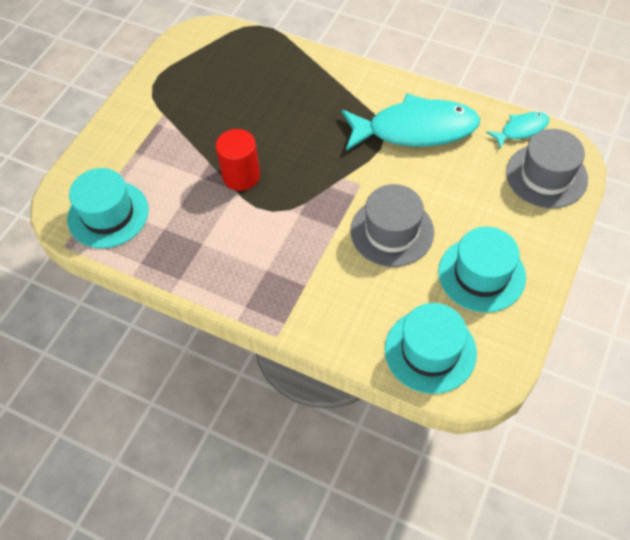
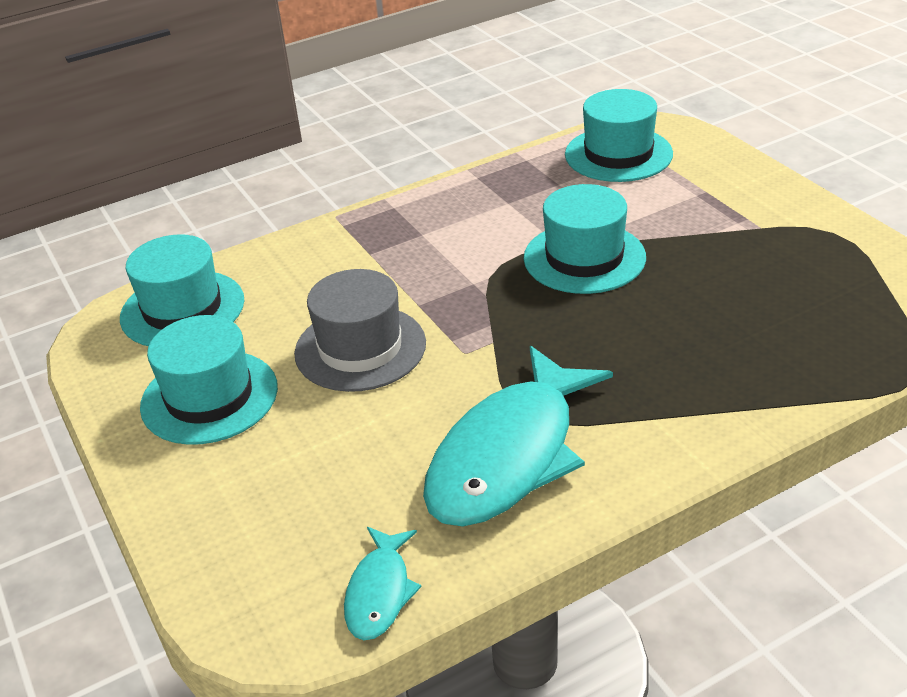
camera: 125 degrees right, 20 degrees down
(241, 176) = (584, 258): red cylinder -> turquoise hat
(546, 176) = (263, 564): grey hat -> none

